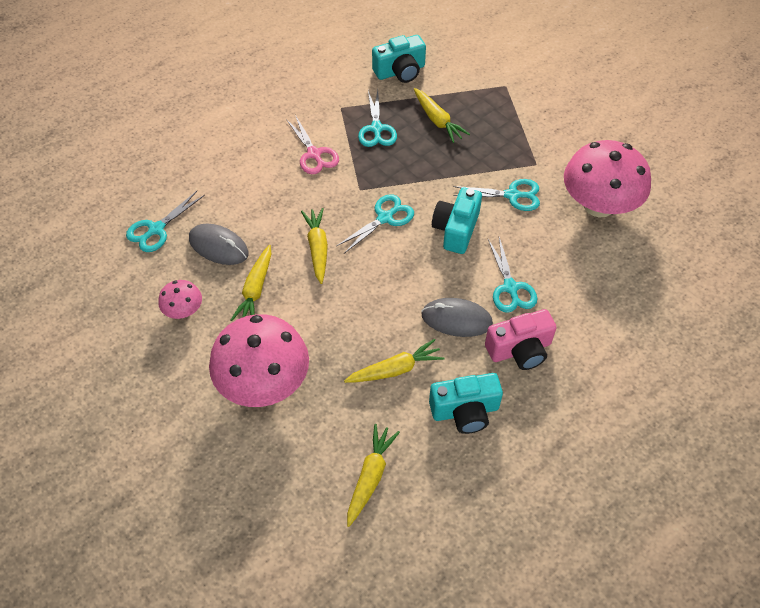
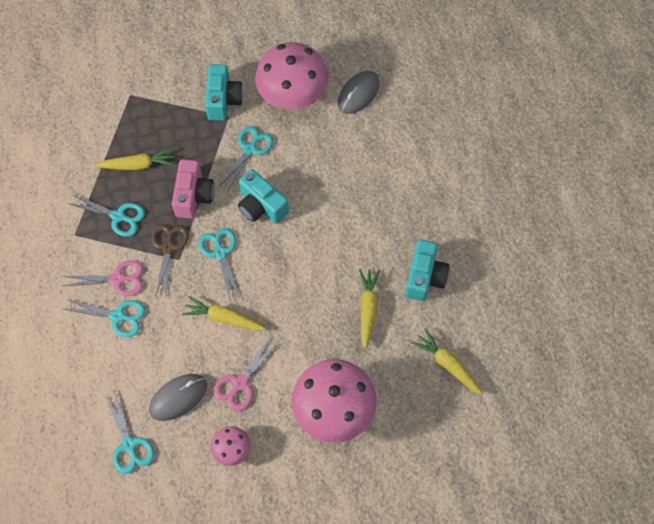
camera: 65 degrees left, 10 degrees up
(255, 290) = (240, 383): yellow carrot -> pink scissors
(367, 177) = (168, 247): none -> brown scissors
(400, 71) = (61, 167): turquoise camera -> turquoise camera (223, 100)
(456, 319) = (345, 246): grey mouse -> grey mouse (358, 93)
(510, 288) = (336, 195): turquoise scissors -> turquoise scissors (118, 316)
(520, 350) = (392, 216): pink camera -> pink camera (193, 196)

